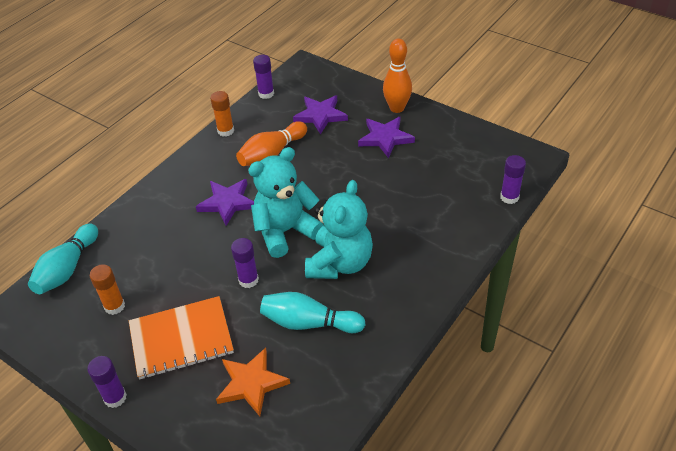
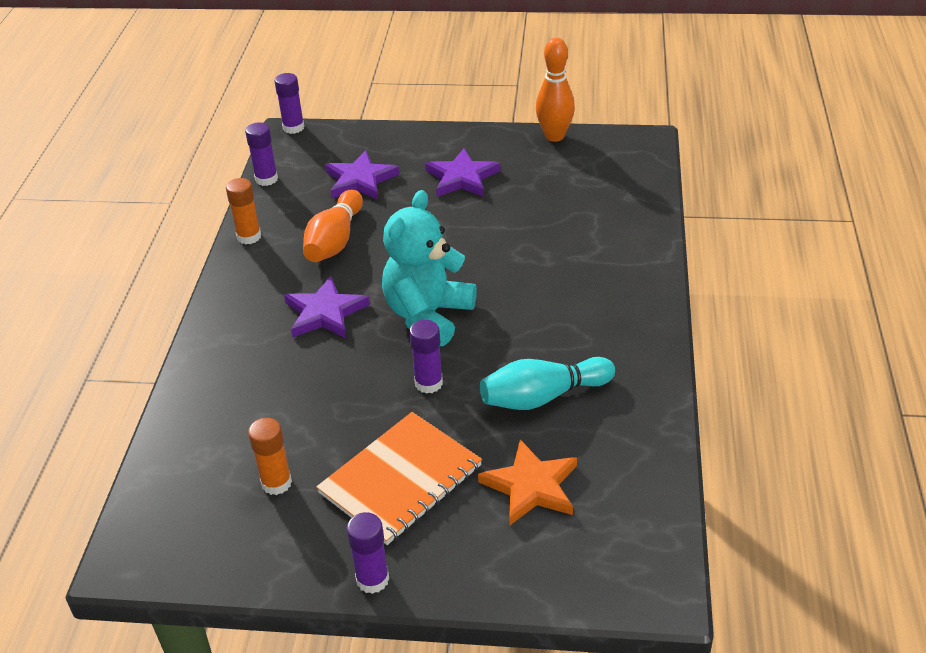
camera: 30 degrees left, 5 degrees down
(67, 269) = (167, 469): turquoise bowling pin -> none
(340, 263) = (524, 323): turquoise teddy bear -> none
(397, 108) = (448, 143): orange bowling pin -> orange bowling pin (554, 136)
(509, 197) = (653, 189): purple glue stick -> purple glue stick (293, 128)

